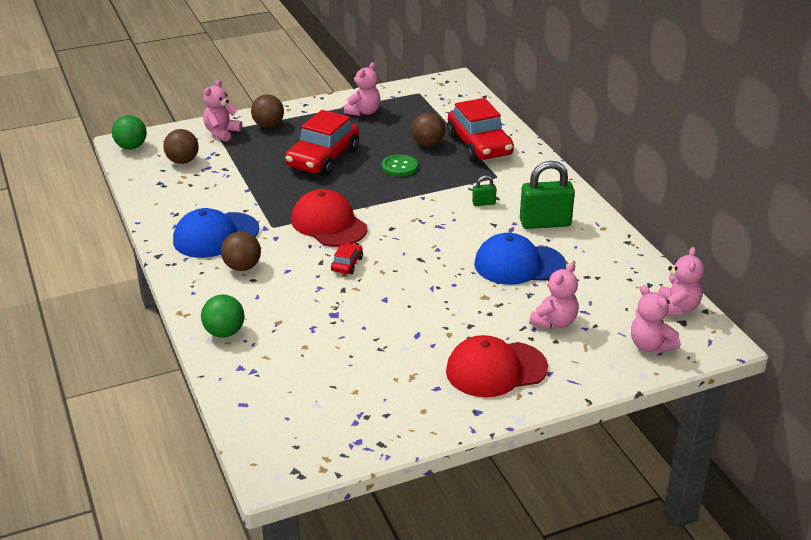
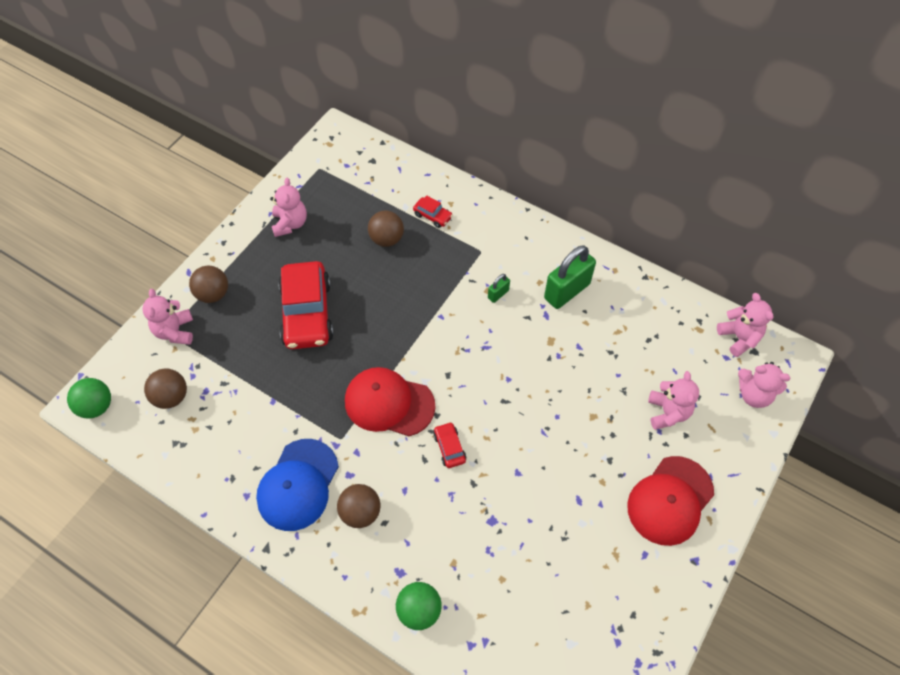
camera: 35 degrees left, 25 degrees up
(399, 167) = (387, 285): green button -> none
(479, 145) = (432, 216): red car -> red car, size x0.44
(519, 264) = (587, 358): blue cap -> none

